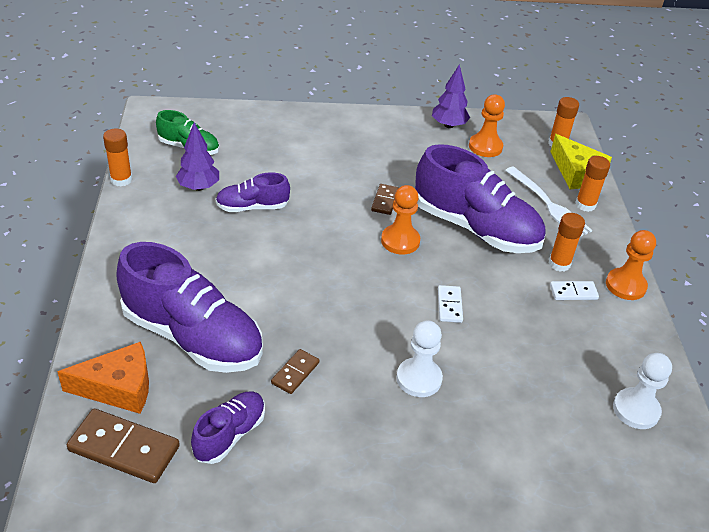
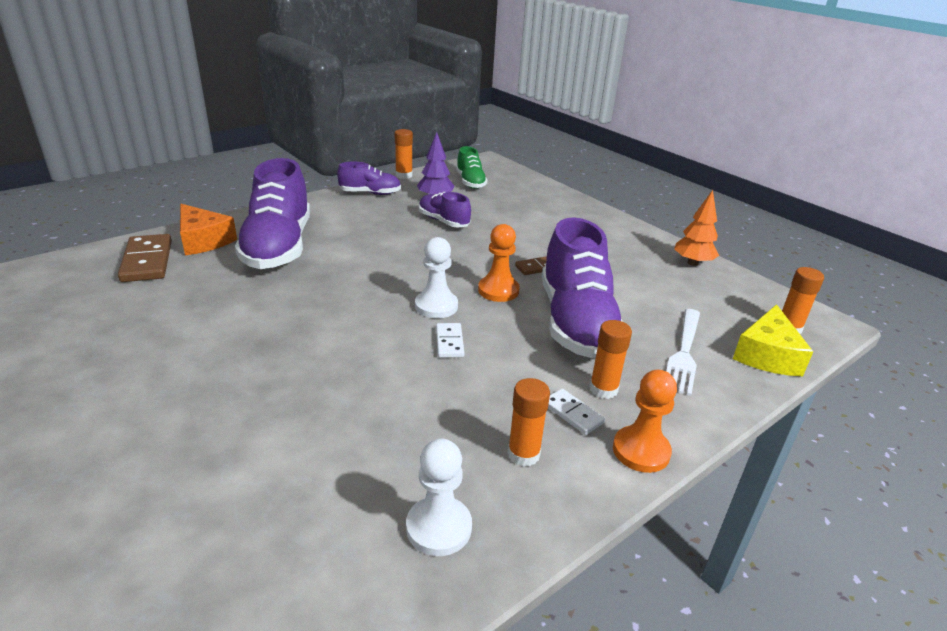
camera: 55 degrees right, 10 degrees down
(230, 435) = (190, 293): purple shoe -> purple shoe (370, 193)
(295, 373) = (281, 297): brown domino -> none
(419, 379) = (334, 357): white pawn -> white pawn (436, 306)
(448, 125) = (692, 263): purple tree -> orange tree
(449, 305) = (449, 342): white domino -> white domino turned 60 degrees counterclockwise
(485, 147) = (700, 290): orange pawn -> none
(585, 205) = (726, 377): orange glue stick -> orange glue stick (523, 454)

